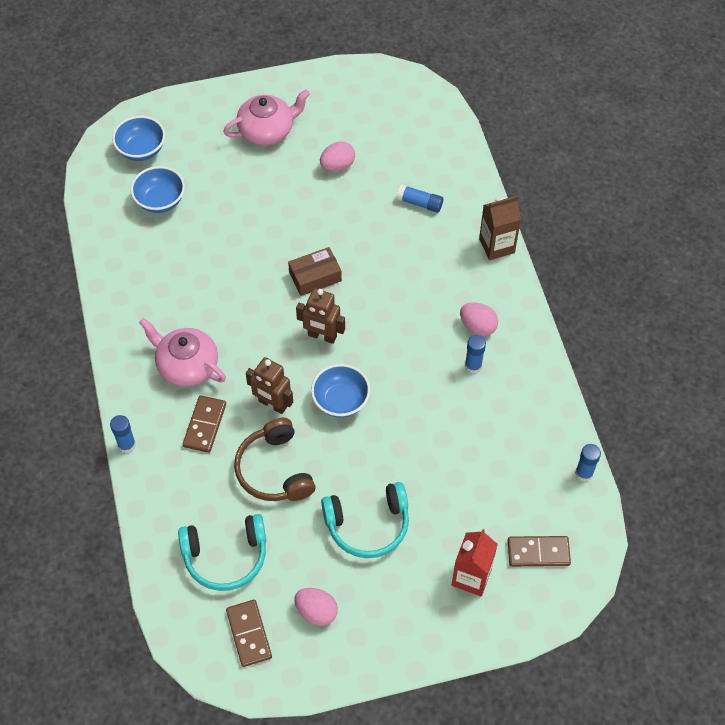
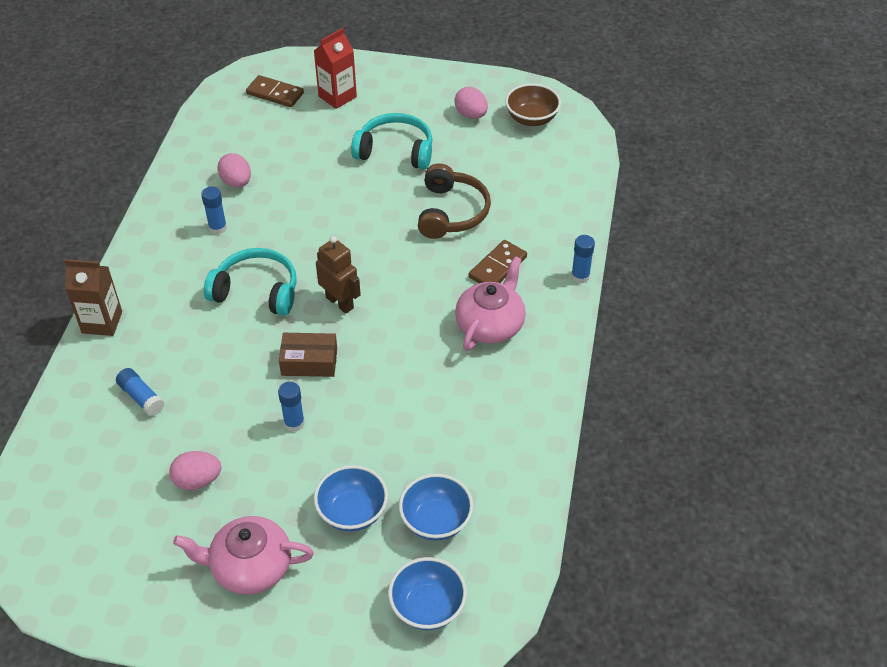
camera: 155 degrees left, 10 degrees down
(186, 365) = (490, 324): pink teapot -> pink teapot turned 120 degrees counterclockwise
(226, 557) = (526, 169): turquoise headphones -> turquoise headphones (257, 291)
(249, 634) = (531, 119): brown domino -> brown bowl
(272, 404) = (424, 262): brown robot -> none
(341, 401) = (358, 243): blue bowl -> blue bowl (352, 512)
(477, 326) = (186, 257): pink egg -> pink egg (236, 182)
(584, 473) = (195, 126): blue glue stick -> blue glue stick (294, 423)

